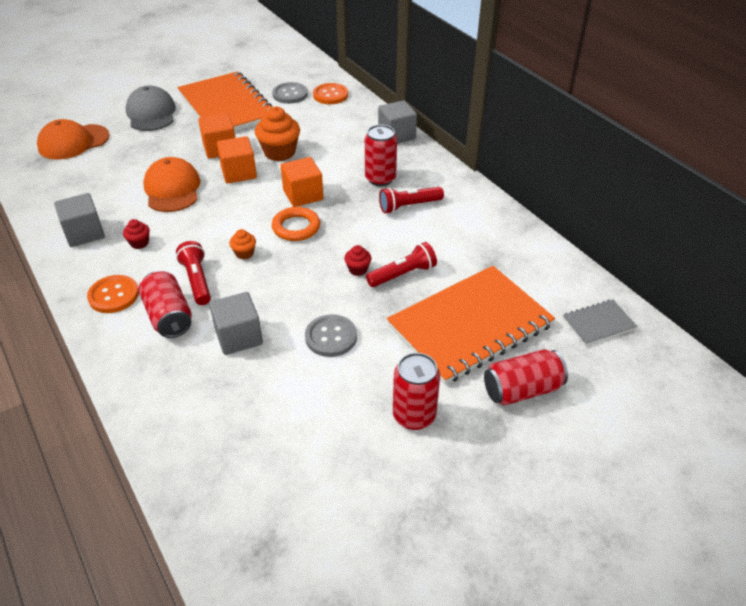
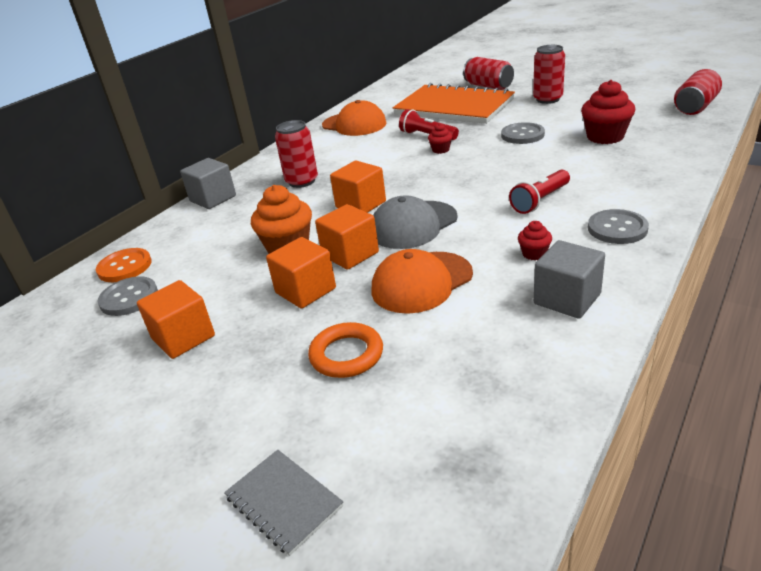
camera: 110 degrees left, 10 degrees down
(73, 142) = (385, 456): orange cap -> orange cap (354, 124)
(114, 295) = (617, 228): orange button -> grey button
(151, 113) = (237, 410): grey cap -> grey cap (413, 225)
(169, 316) = (596, 192): red can -> red can (695, 106)
(227, 106) = (183, 337): orange notebook -> orange cube
(238, 337) = (571, 160): grey cube -> none
(244, 253) = (478, 196): orange cupcake -> none
(256, 392) = (605, 137): none -> red cupcake
(296, 227) = (414, 189): orange ring -> orange ring (346, 355)
(408, 206) = (336, 158): red flashlight -> none
(598, 323) = (409, 85): grey notebook -> grey notebook (283, 502)

